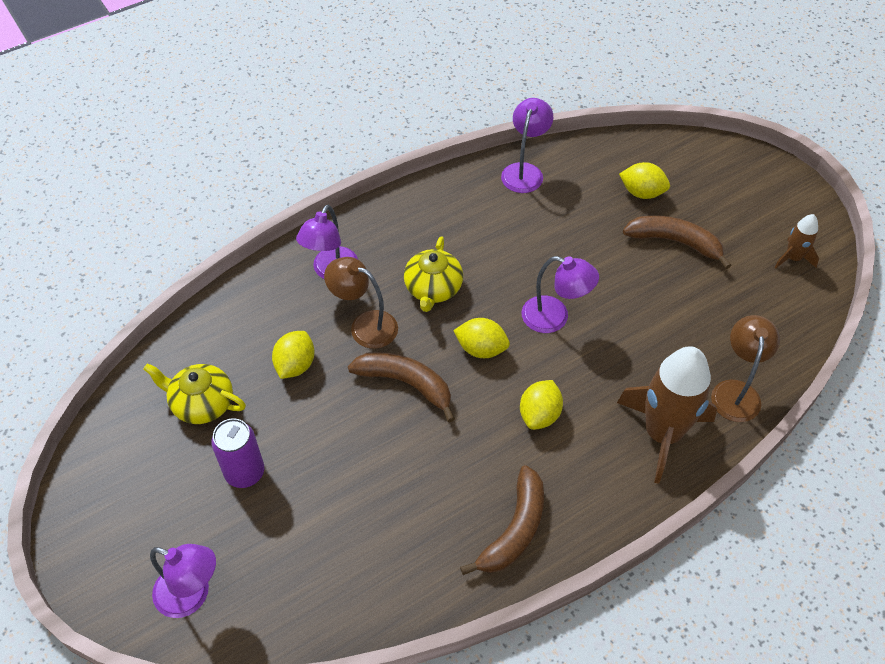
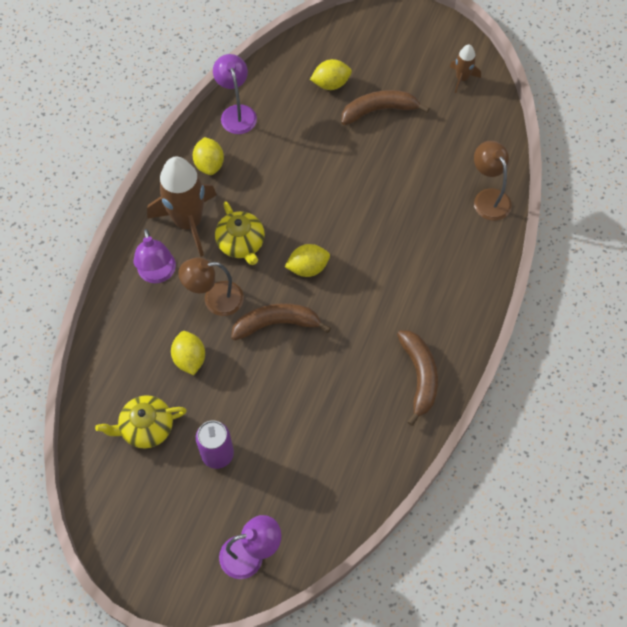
camera: 35 degrees left, 10 degrees up
(539, 415) = (379, 290): yellow lemon -> yellow lemon (209, 164)
(554, 318) = (340, 215): purple lamp -> none
(662, 434) = (463, 255): brown rocket -> brown rocket (188, 222)

